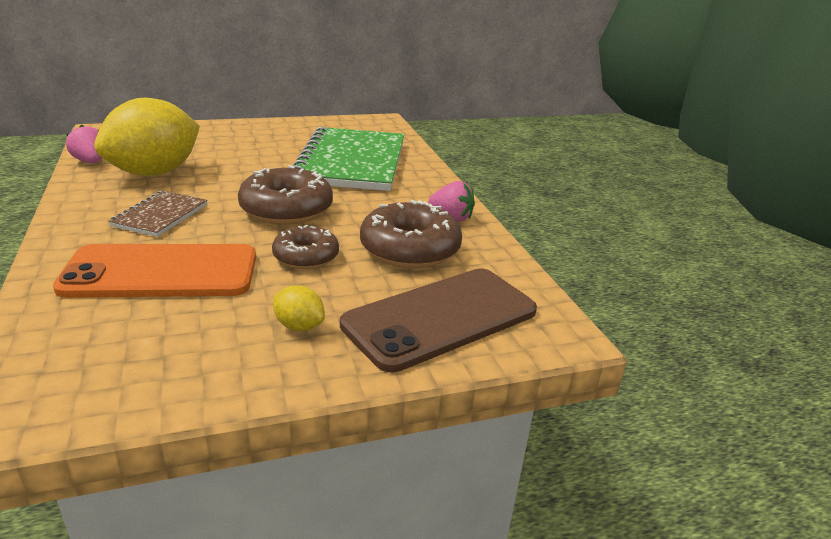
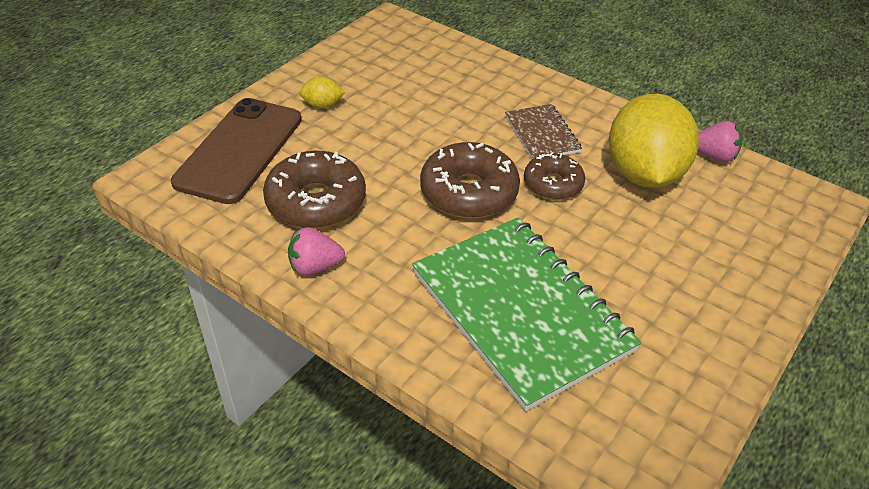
camera: 145 degrees right, 15 degrees up
(161, 272) = (453, 97): orange phone -> none
(306, 256) = (385, 153): brown donut -> brown donut (553, 184)

